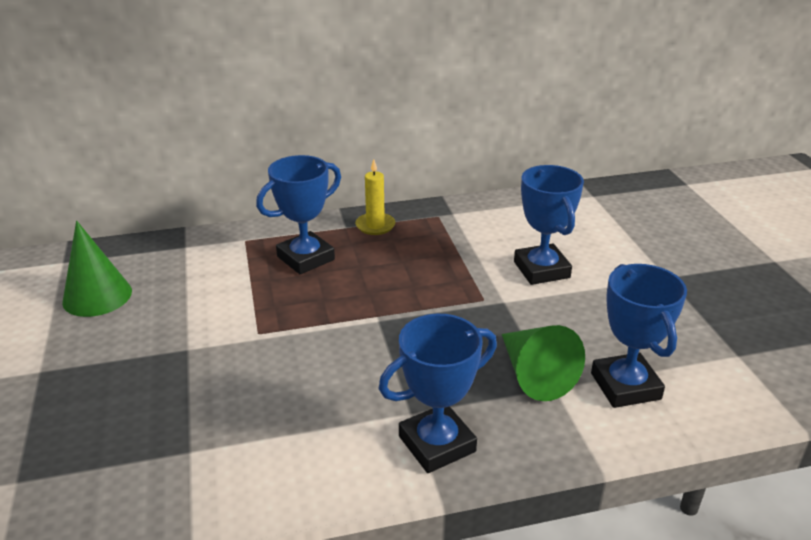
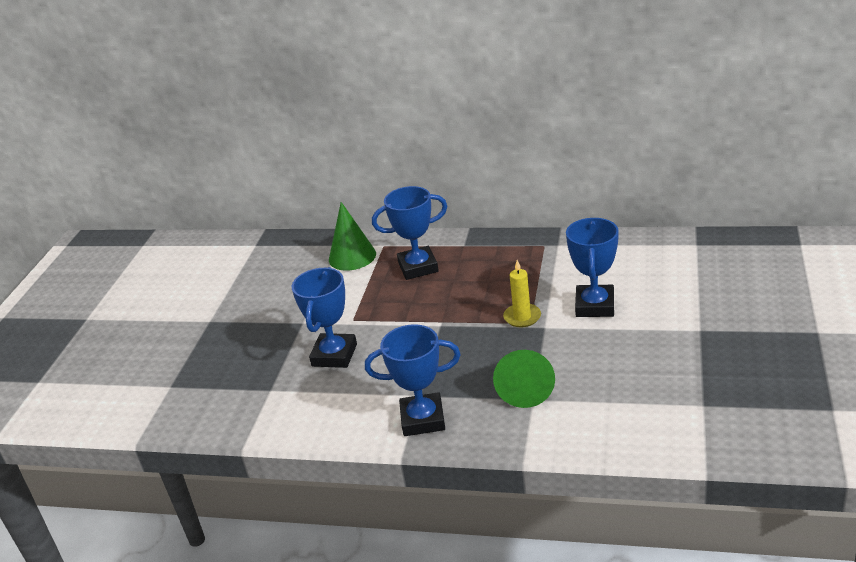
camera: 30 degrees right, 0 degrees up
(97, 296) = (265, 274): green cone -> green cone (352, 256)
(375, 226) = (487, 247): yellow candle -> yellow candle (522, 317)
(625, 386) = (588, 409): blue trophy -> blue trophy (334, 355)

